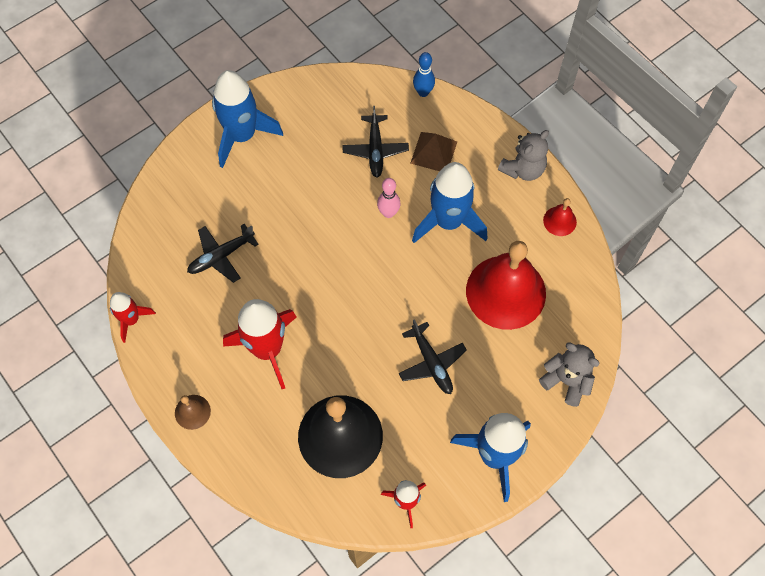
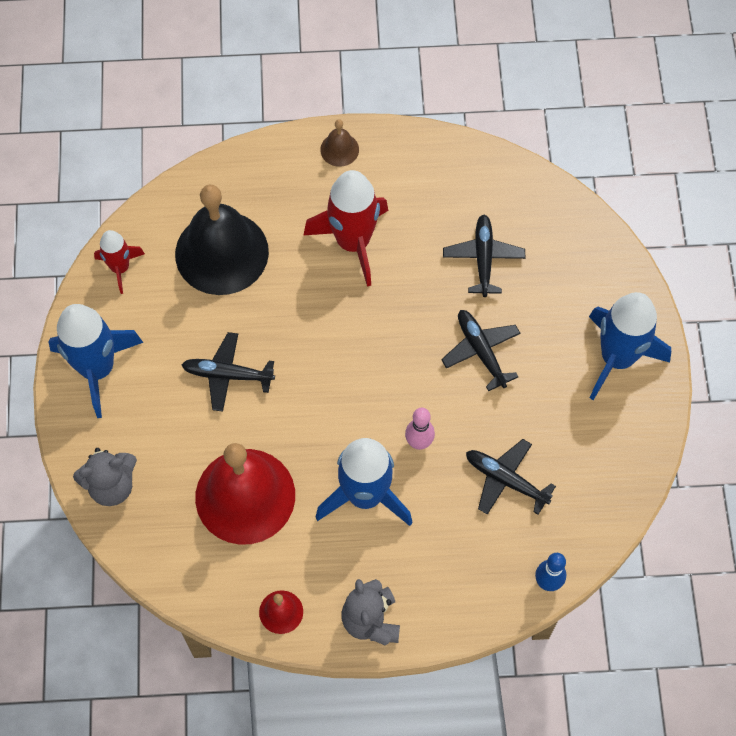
camera: 125 degrees right, 0 degrees up
(131, 320) = (470, 148): red rocket -> none
(295, 215) = (481, 351): none -> black plane
(433, 152) = (460, 539): brown pyramid -> none

